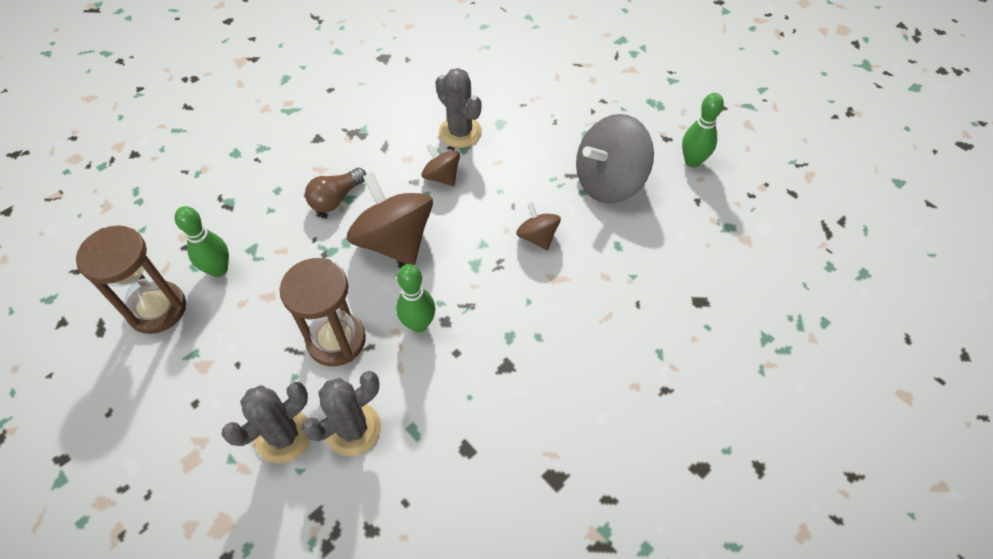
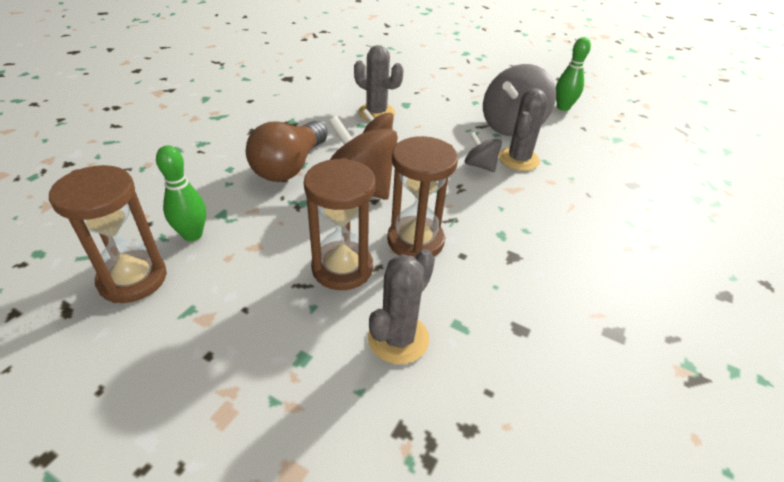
camera: 20 degrees left, 15 degrees down
(284, 436) = (326, 362): grey cactus -> grey cactus (518, 159)
(336, 198) = (290, 166): brown light bulb -> brown light bulb, size x1.66
(418, 324) = (415, 241): green bowling pin -> brown hourglass
(537, 237) = (480, 165): brown spinning top -> grey spinning top

